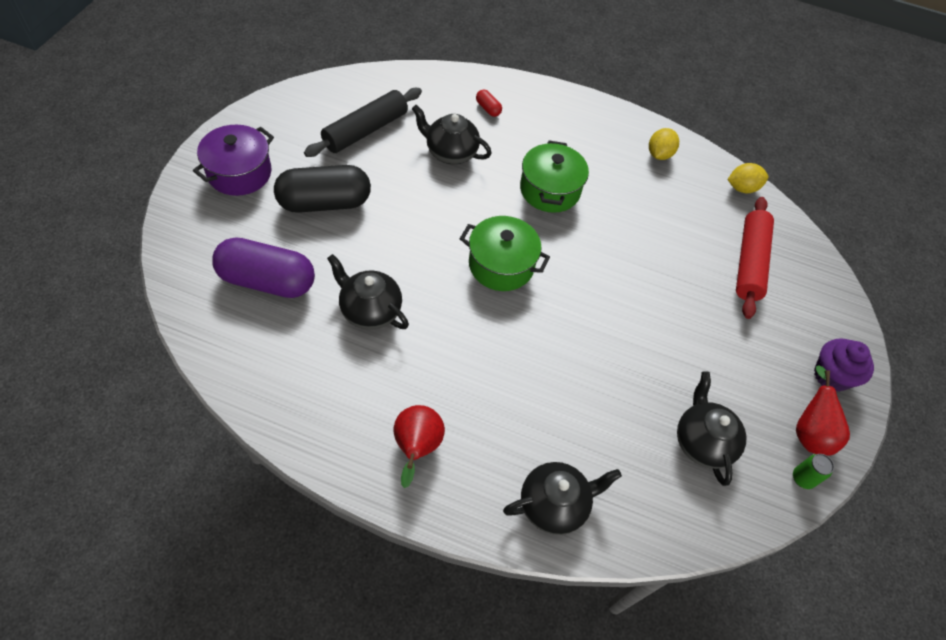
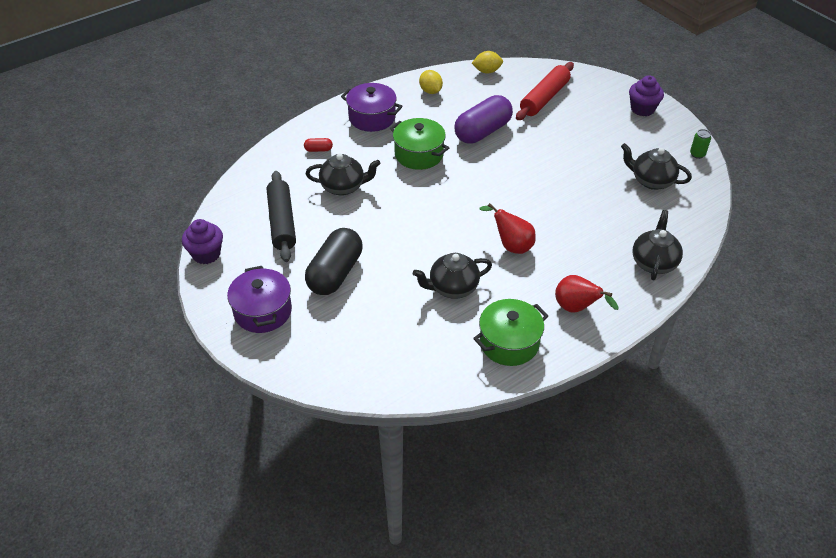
camera: 50 degrees left, 10 degrees down
(267, 281) = (385, 333): purple capsule -> purple capsule (483, 131)
(286, 99) = (206, 254): none -> purple cupcake
(450, 152) = (343, 187): black teapot -> black teapot turned 150 degrees counterclockwise
(501, 265) = (463, 206): green pot -> green pot (509, 343)
(572, 126) = (372, 118): none -> purple pot
(742, 188) = (487, 71): yellow lemon -> yellow lemon turned 60 degrees clockwise
(749, 262) = (544, 98): red rolling pin -> red rolling pin turned 75 degrees clockwise
(809, 432) = (671, 136): red pear -> red pear (511, 245)

